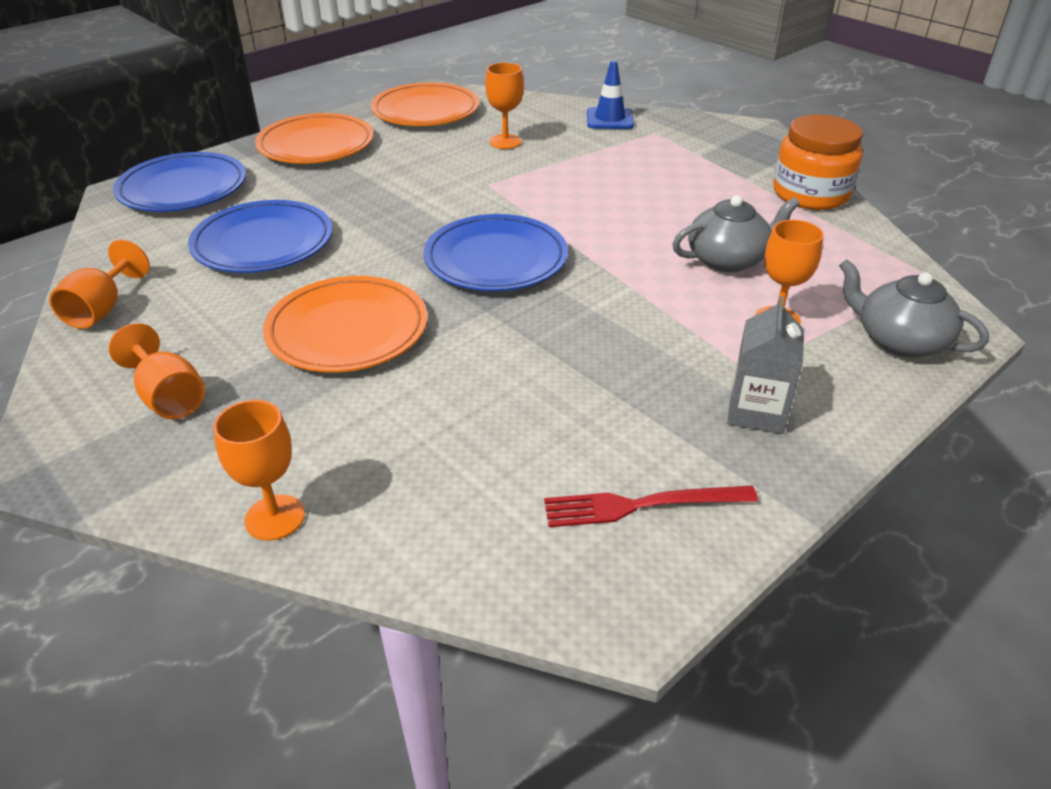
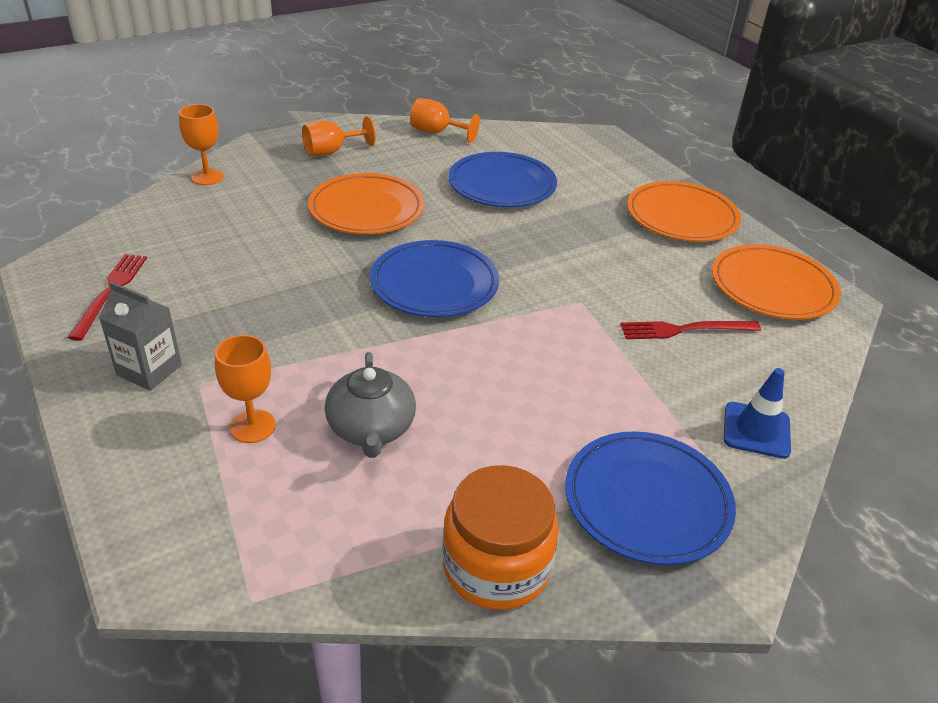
camera: 100 degrees right, 0 degrees up
(183, 188) = (601, 157): blue plate -> blue plate (647, 501)
(505, 142) = (684, 329): orange goblet -> red fork
(899, 340) = (167, 504): grey teapot -> none

